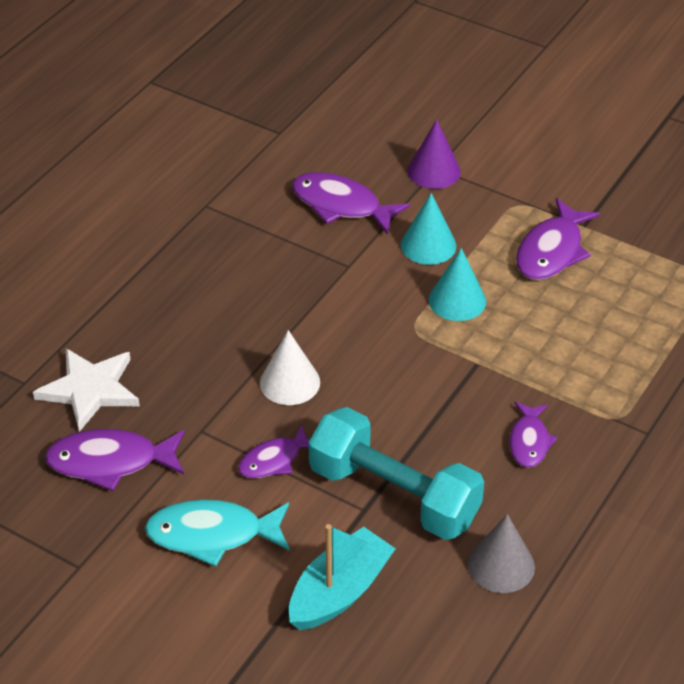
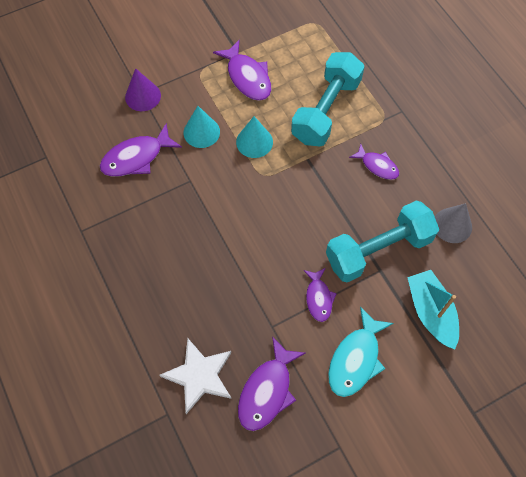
camera: 60 degrees left, 20 degrees up
(290, 382) = (263, 259): white cone -> none
(572, 350) = (326, 110): none -> turquoise dumbbell

